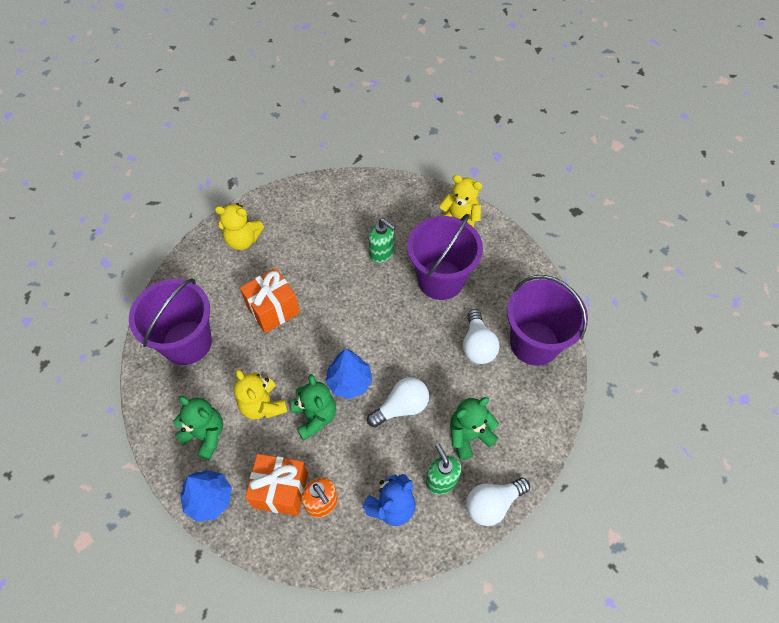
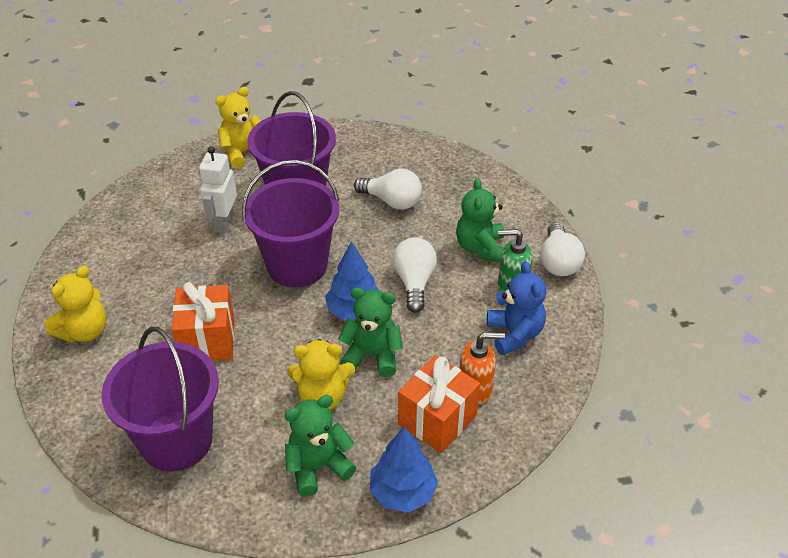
camera: 60 degrees left, 15 degrees down
(382, 253) = (223, 222): green soap dispenser -> white robot
(534, 343) = (420, 165): purple bucket -> purple bucket (297, 265)

